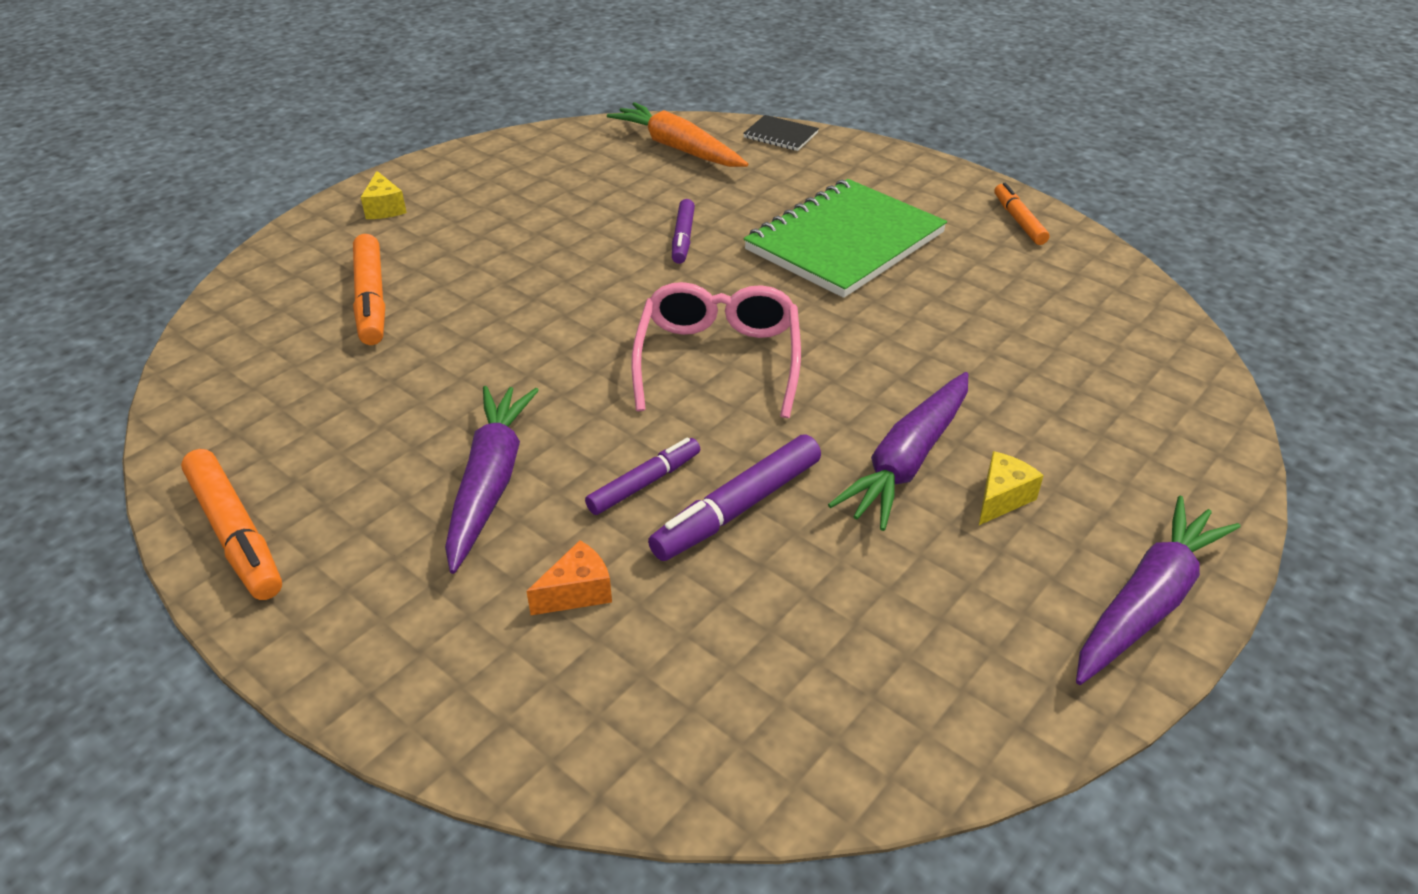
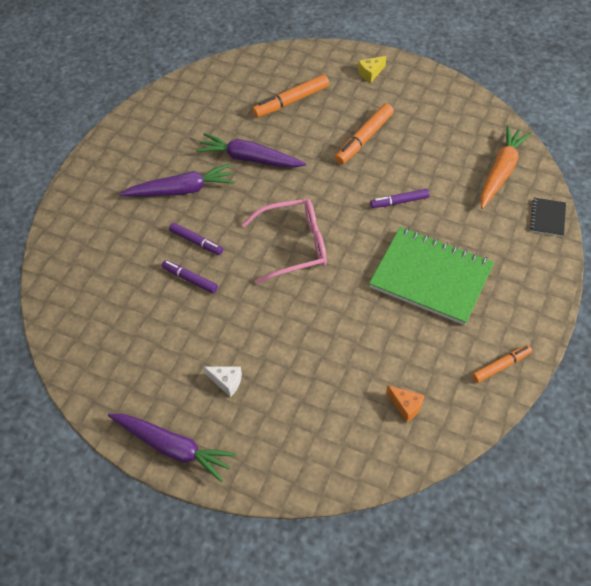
camera: 75 degrees right, 15 degrees up
(236, 534) = (132, 126): orange marker -> orange marker (364, 139)
(577, 592) = (128, 238): orange cheese -> orange cheese (405, 406)
(737, 508) = (190, 279): purple marker -> purple marker, size x0.65
(907, 461) = (242, 339): purple carrot -> purple carrot (249, 158)
(1002, 498) = (226, 382): yellow cheese -> white cheese

